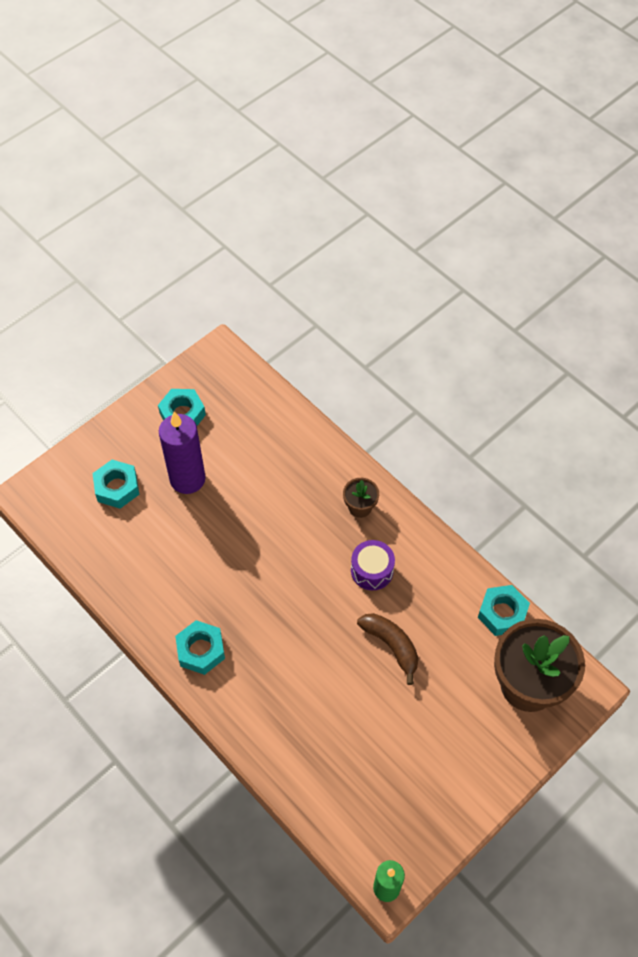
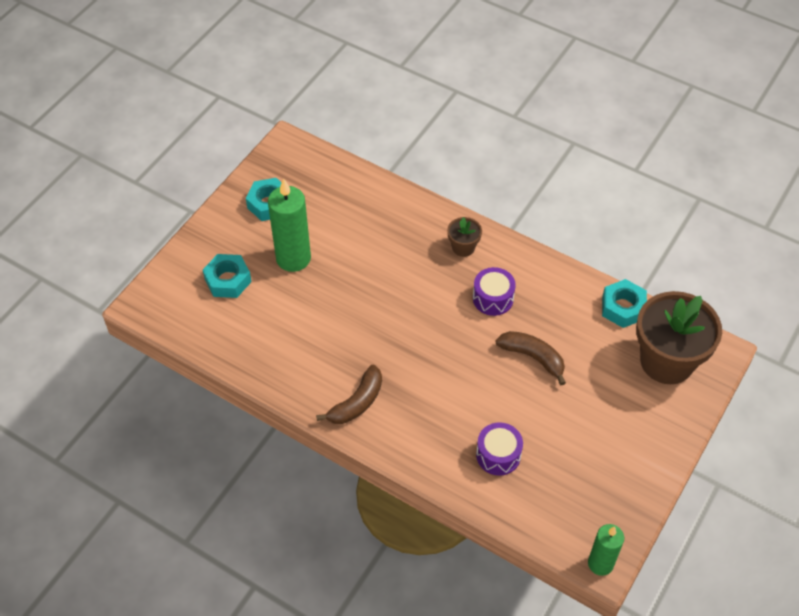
camera: 15 degrees left, 5 degrees down
(187, 479) = (293, 258): purple candle -> green candle
(201, 650) = (357, 403): turquoise nut -> brown banana
(322, 743) = (498, 455): none -> purple drum

